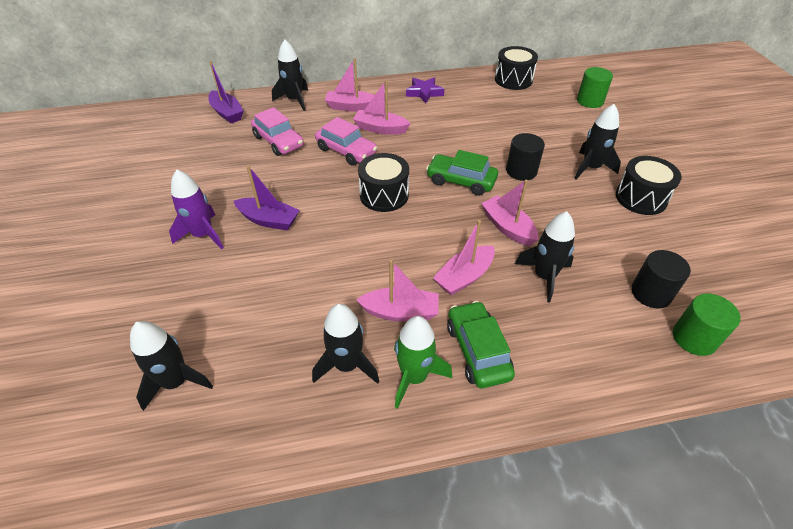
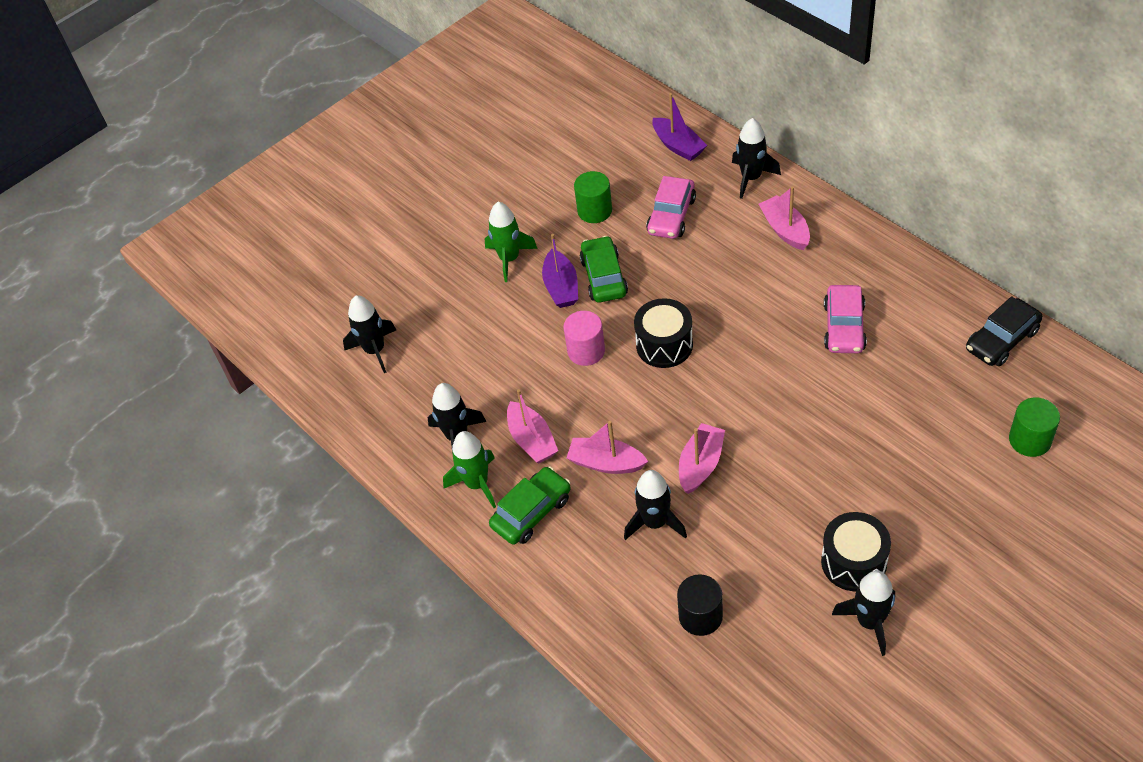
camera: 65 degrees right, 5 degrees up
(203, 235) = (509, 259): purple rocket -> green rocket
(227, 113) = (678, 146): purple boat -> purple boat turned 60 degrees counterclockwise
(345, 236) = (586, 351): none -> pink cylinder
(346, 151) = (704, 275): pink car -> pink car (844, 327)
(380, 129) = (768, 278): pink boat -> none
(424, 93) = (879, 273): purple star -> none
(461, 181) = (740, 392): green car -> green car (604, 277)
(513, 80) = (1001, 340): black drum -> black car
(521, 171) = (805, 435): black cylinder -> none
(590, 168) = (871, 495): black rocket -> black rocket (869, 622)
(694, 338) = (666, 667): green cylinder -> green cylinder (594, 211)

